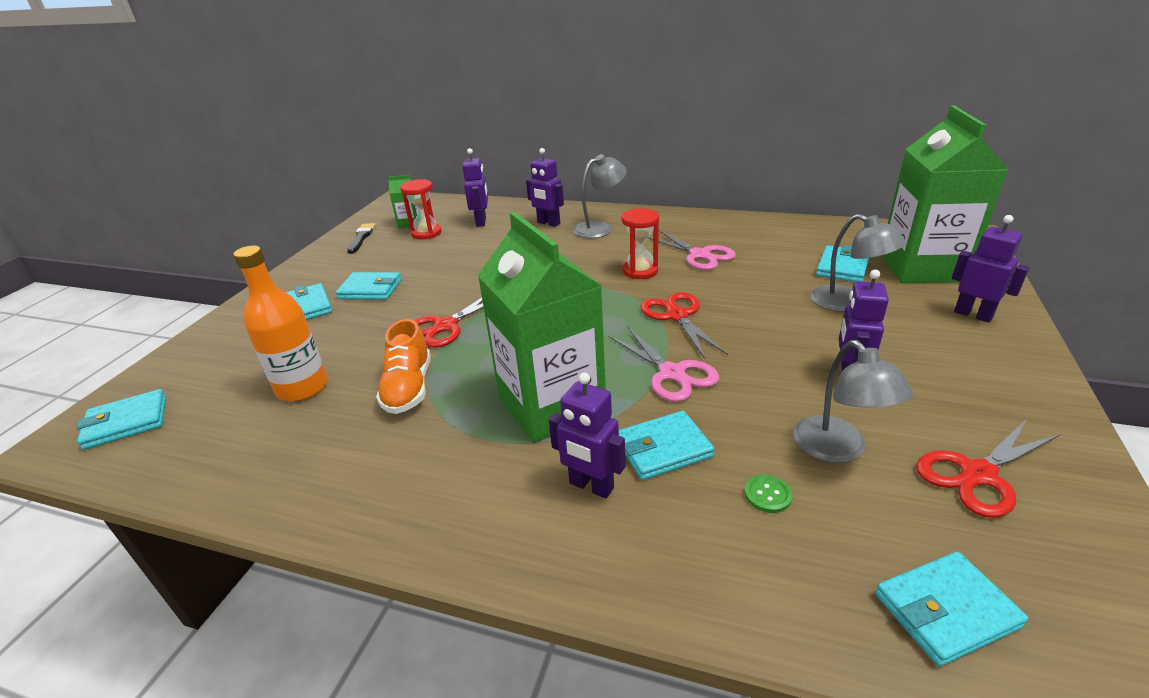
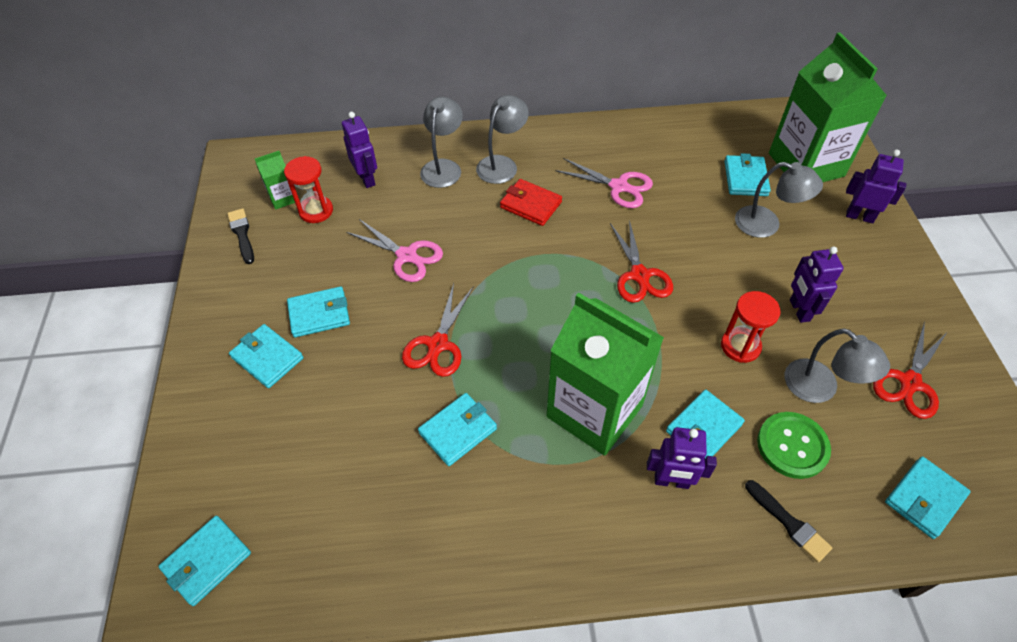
camera: 25 degrees left, 20 degrees up
(302, 388) = (354, 463): orange bottle -> none
(409, 388) = (458, 431): orange shoe -> turquoise wallet
(548, 223) = (443, 167): purple robot -> grey lamp
(605, 254) = (530, 205): none -> red wallet
(640, 271) = (576, 222): red hourglass -> red hourglass (740, 346)
(672, 373) = (670, 346): pink scissors -> pink scissors (407, 256)
(677, 316) = (640, 275): red scissors -> red scissors turned 150 degrees counterclockwise
(715, 573) = (789, 523): none -> black brush
(767, 495) = (792, 446): green button -> green button, size x2.07

